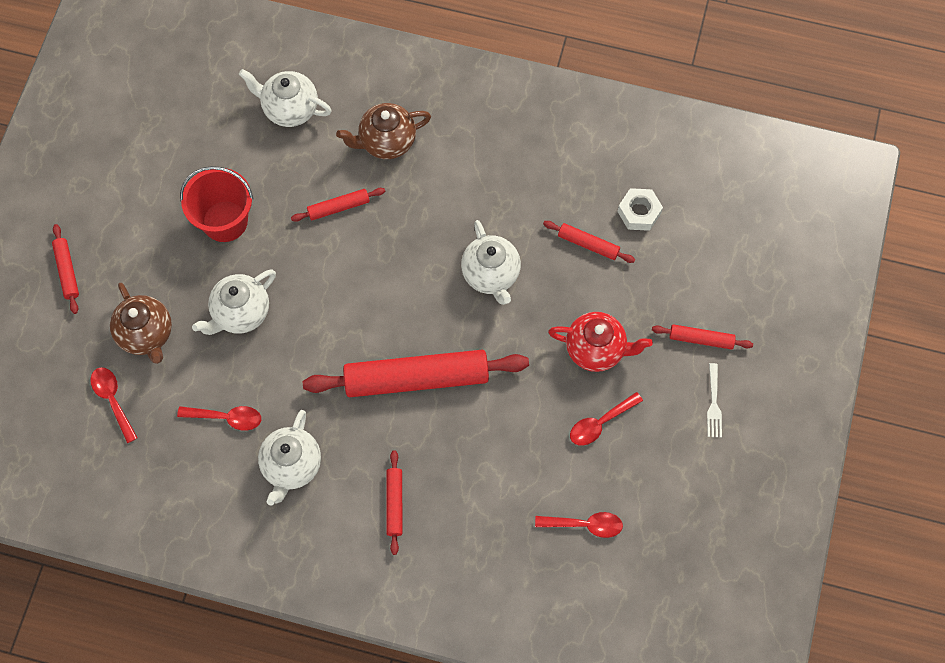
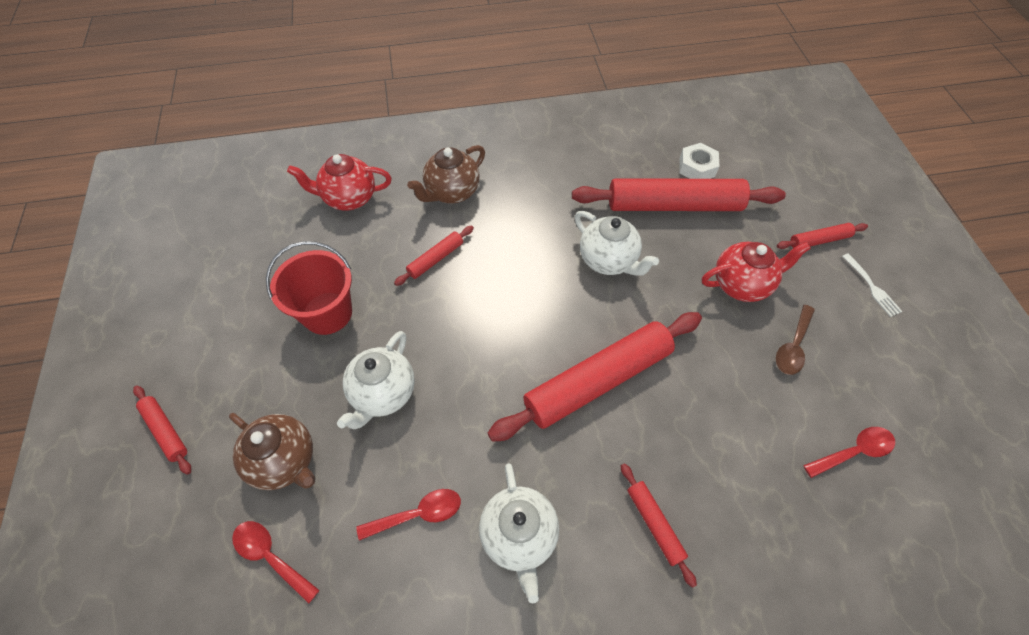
camera: 25 degrees left, 10 degrees down
(289, 109) = (349, 198): white teapot -> red teapot
(588, 244) = (674, 205): red rolling pin -> red rolling pin, size x2.20
(600, 423) = (793, 346): red spoon -> brown spoon

